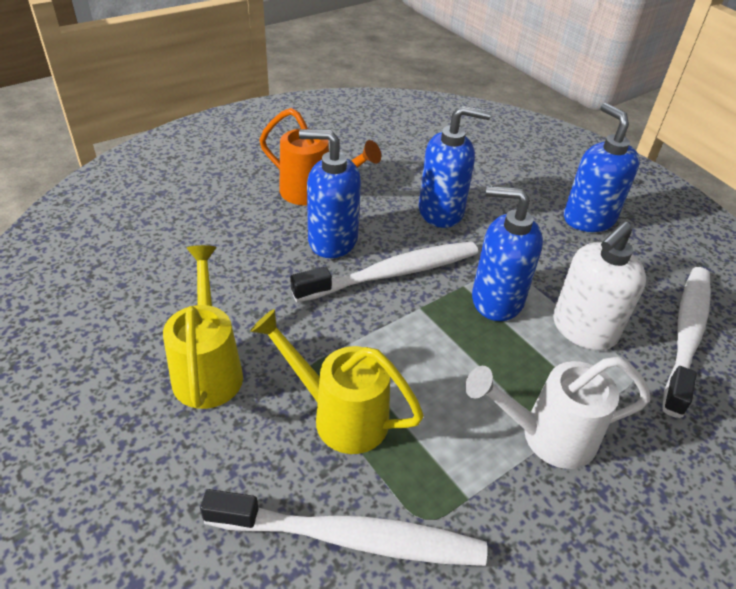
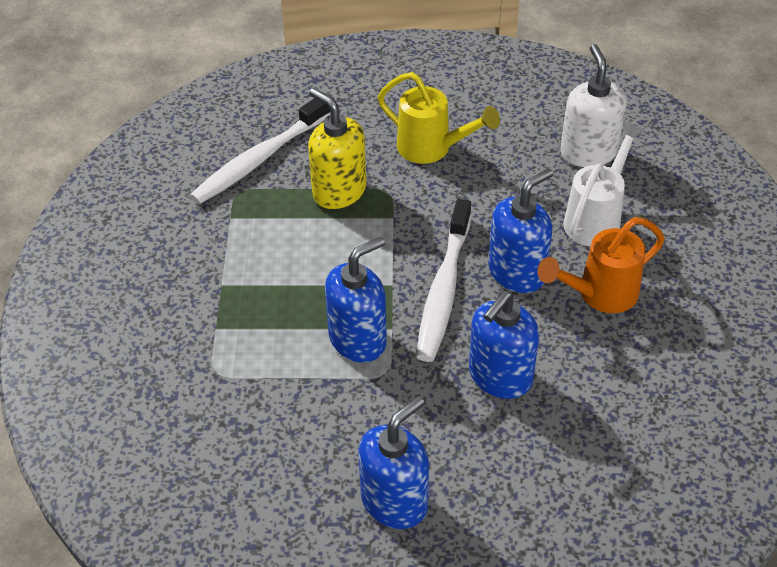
camera: 130 degrees right, 5 degrees up
(339, 415) = (339, 191): yellow watering can -> yellow soap dispenser
(546, 436) = (226, 281): white watering can -> white watering can (596, 218)
(583, 329) = (279, 375): white soap dispenser -> white soap dispenser (588, 152)
(588, 218) = (395, 501): blue soap dispenser -> blue soap dispenser turned 60 degrees counterclockwise
(686, 336) = (208, 443): white toothbrush -> none

